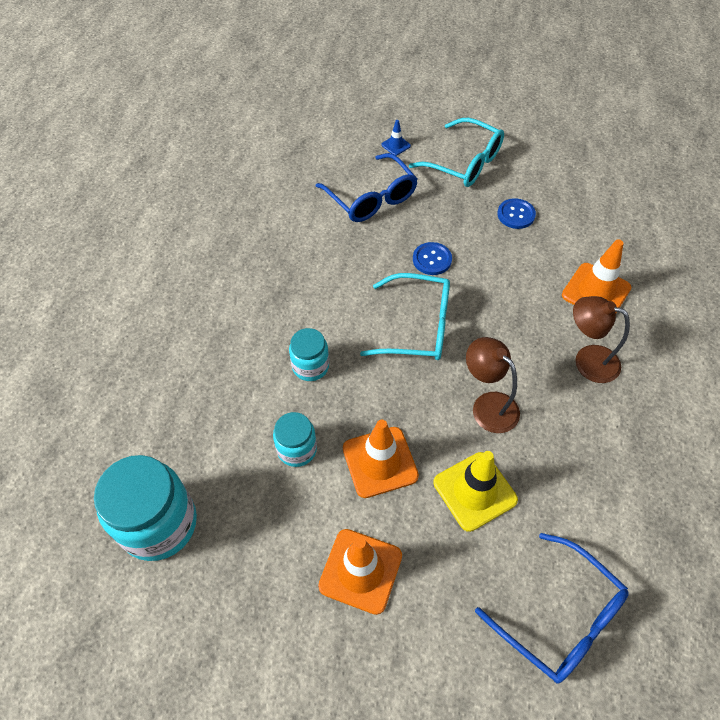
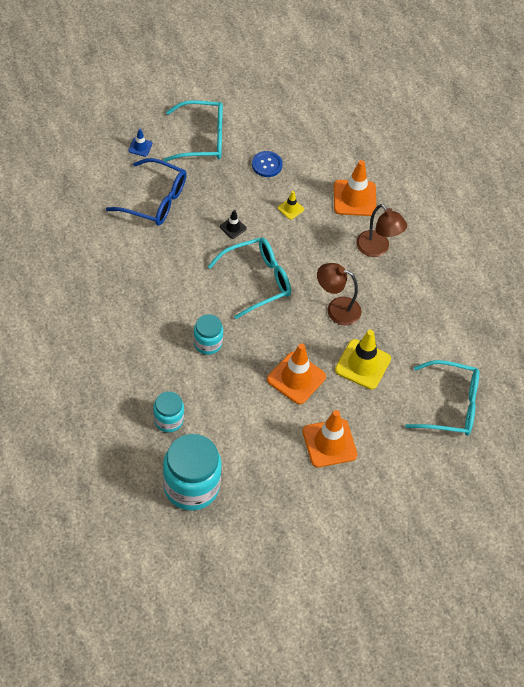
camera: 40 degrees left, 0 degrees up
(297, 449) = (240, 398): turquoise jar -> turquoise jar (168, 420)
(432, 259) = (233, 227): blue button -> black traffic cone
(511, 269) = (290, 209): none -> yellow traffic cone
(559, 617) = (450, 405): blue glasses -> turquoise glasses
(587, 360) = (377, 249): brown lamp -> brown lamp turned 120 degrees counterclockwise

